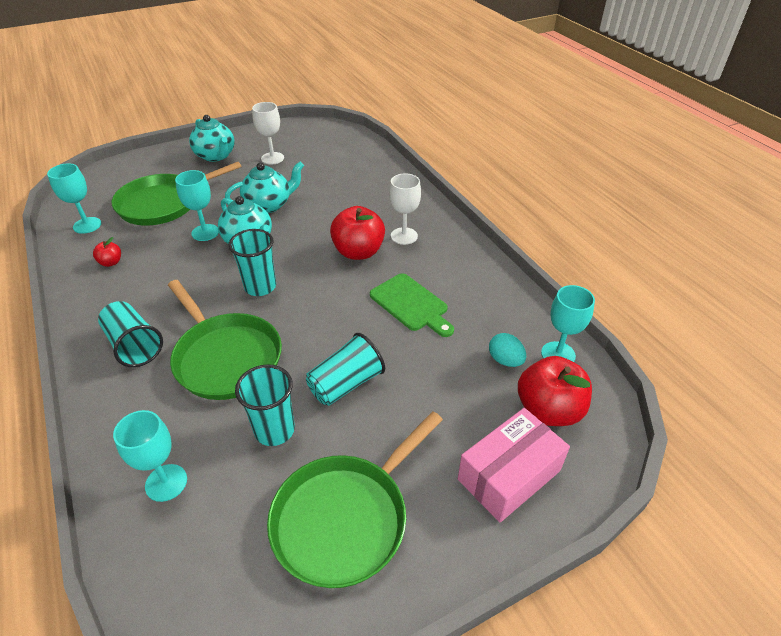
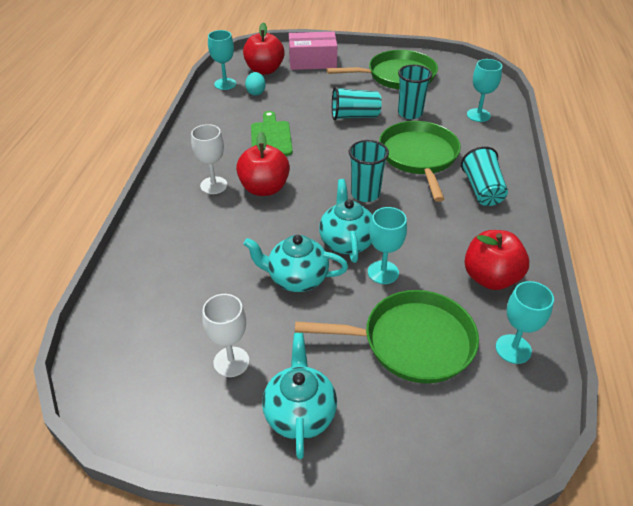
camera: 145 degrees left, 0 degrees up
(111, 262) = (490, 278): red apple -> red apple, size x2.13

